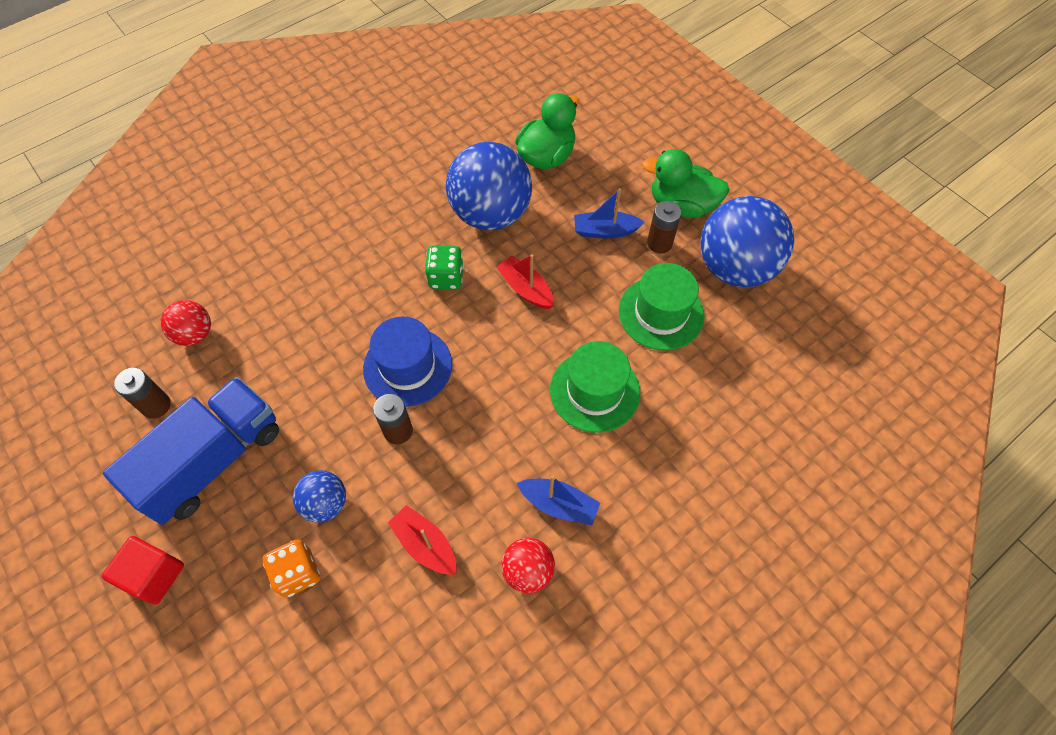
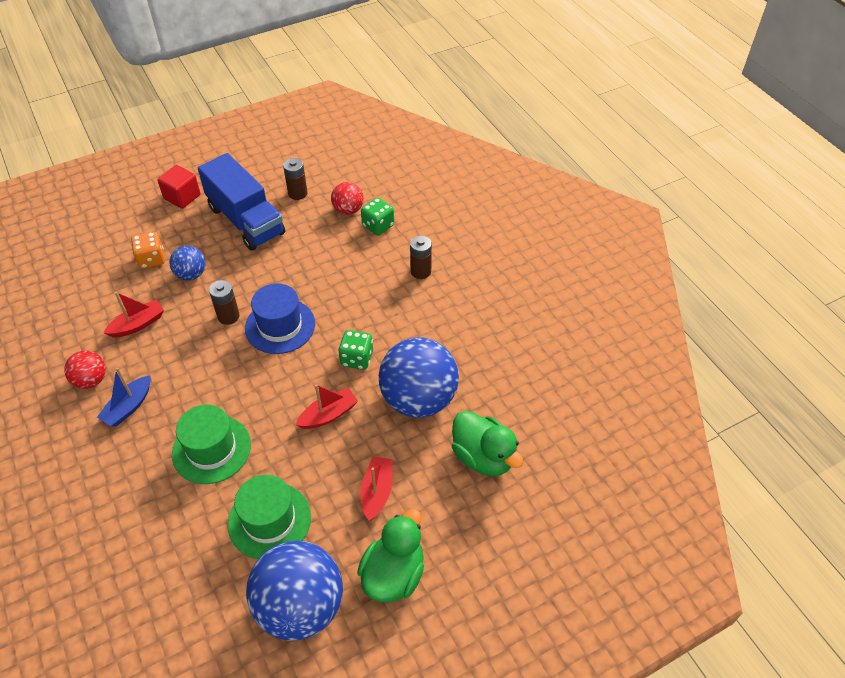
camera: 100 degrees right, 10 degrees down
(227, 294) = (378, 226): none -> green dice
(605, 231) = (377, 492): blue boat -> red boat
(659, 243) = (350, 539): brown battery -> brown battery (420, 271)

